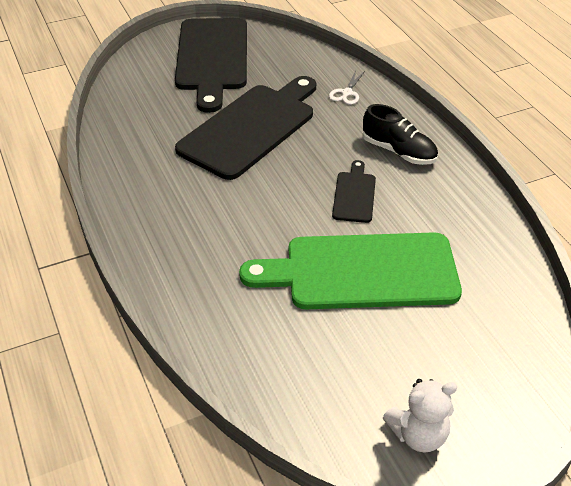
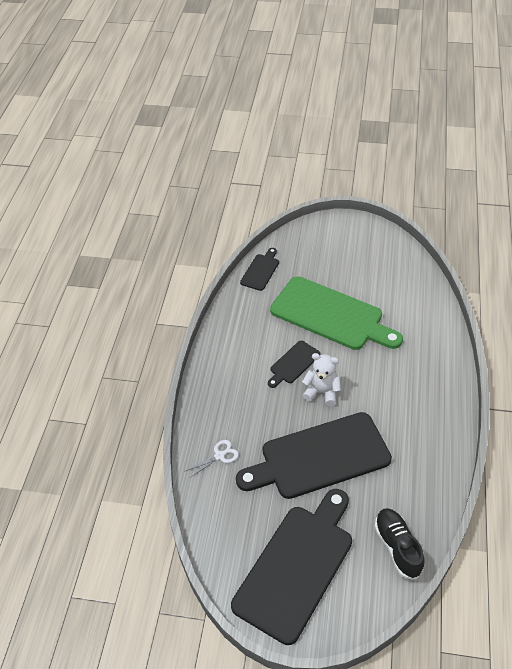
camera: 145 degrees left, 5 degrees up
(398, 151) = (235, 381): black shoe -> black shoe (397, 547)
(418, 434) = (367, 239): white teddy bear -> white teddy bear (322, 392)
(517, 290) = (260, 270): none -> black cutting board

